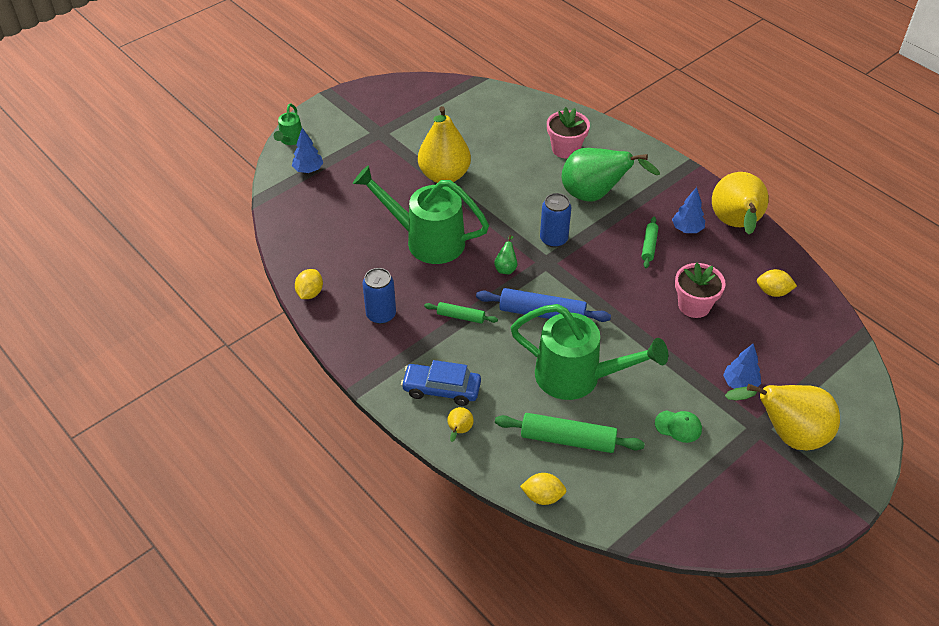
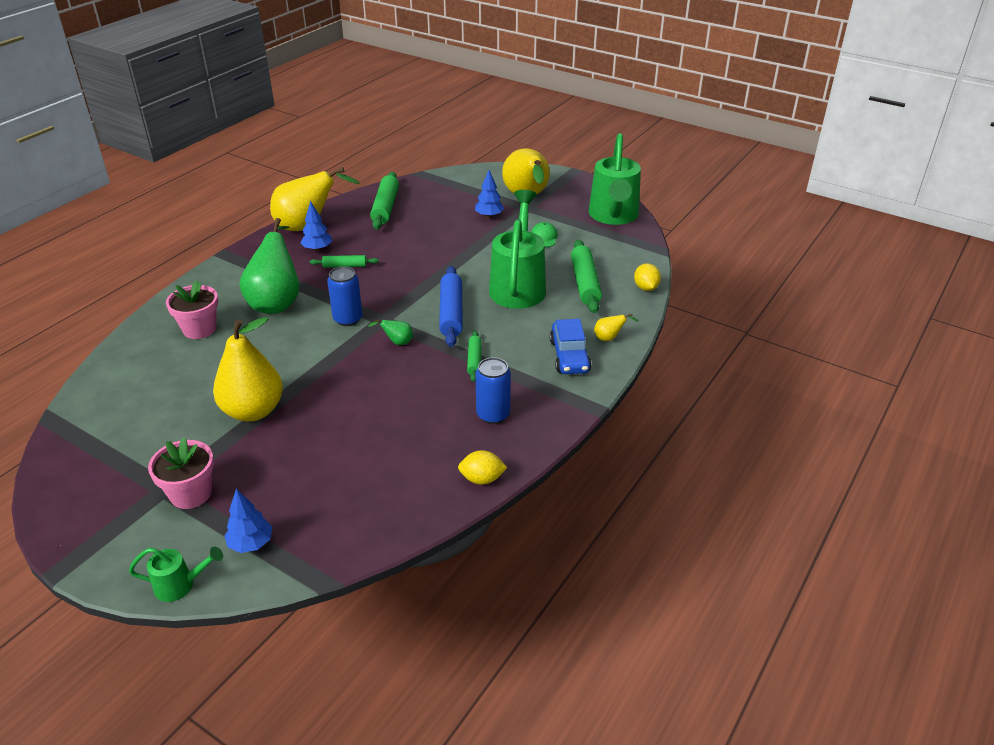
camera: 105 degrees left, 10 degrees down
(427, 240) = (370, 403): green watering can -> green watering can (613, 216)
(694, 305) = (413, 239): pink flower pot -> pink flower pot (191, 494)
(773, 292) = (385, 207): yellow lemon -> green rolling pin

